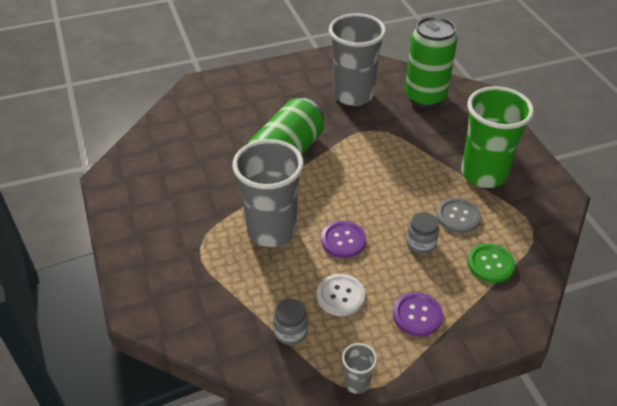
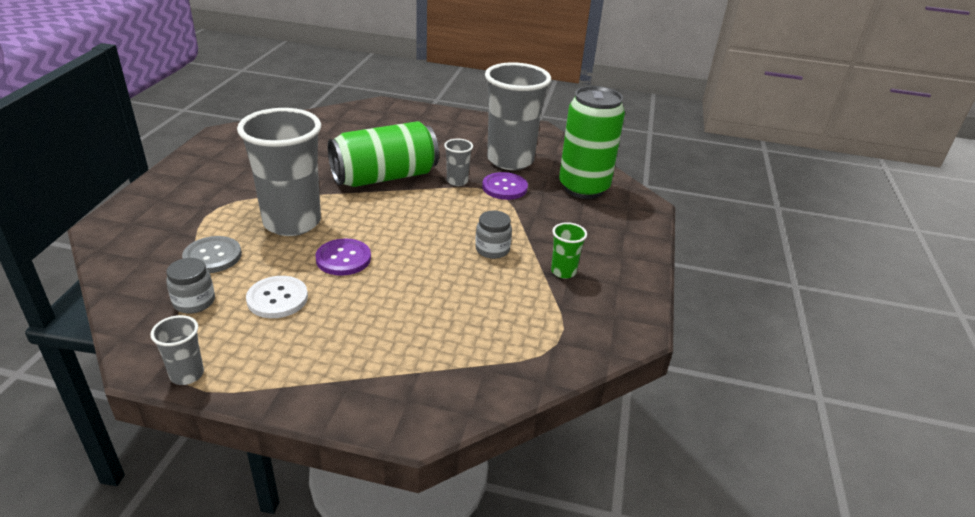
camera: 30 degrees right, 10 degrees down
(339, 133) = (457, 181): none -> grey cup
(417, 315) = (325, 352): purple button -> purple button (504, 187)
(421, 243) = (414, 296): grey jar -> grey jar (492, 250)
(458, 216) = (485, 293): grey button -> grey button (212, 256)
(483, 174) = (563, 272): green cup -> green cup, size x0.43
(490, 264) = (464, 349): green button -> none

